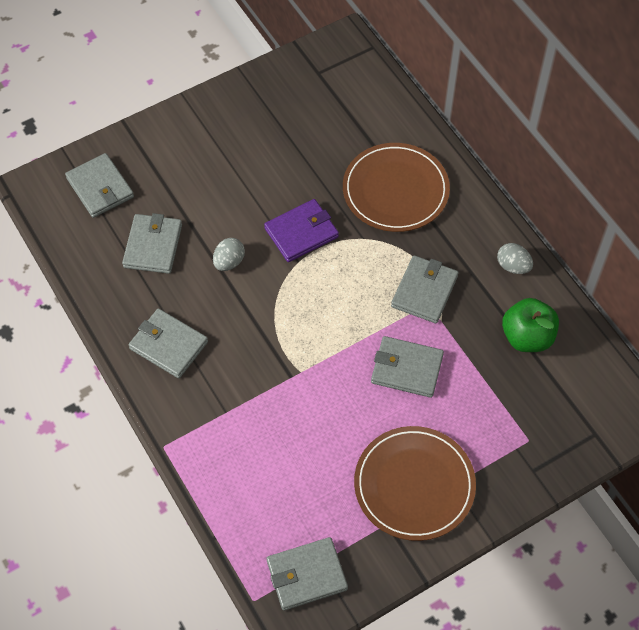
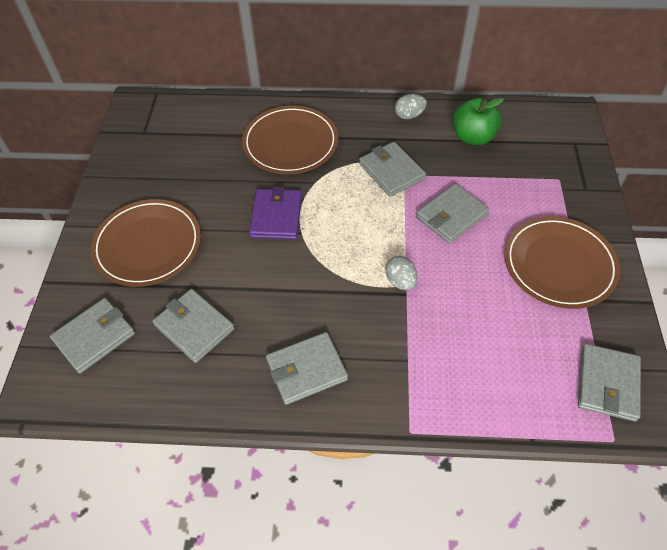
camera: 55 degrees left, 5 degrees down
(100, 188) = (94, 337): grey wallet -> grey wallet turned 45 degrees counterclockwise
(204, 162) = (148, 245): none -> brown plate
(229, 262) = (261, 279): grey egg -> grey egg (400, 281)

